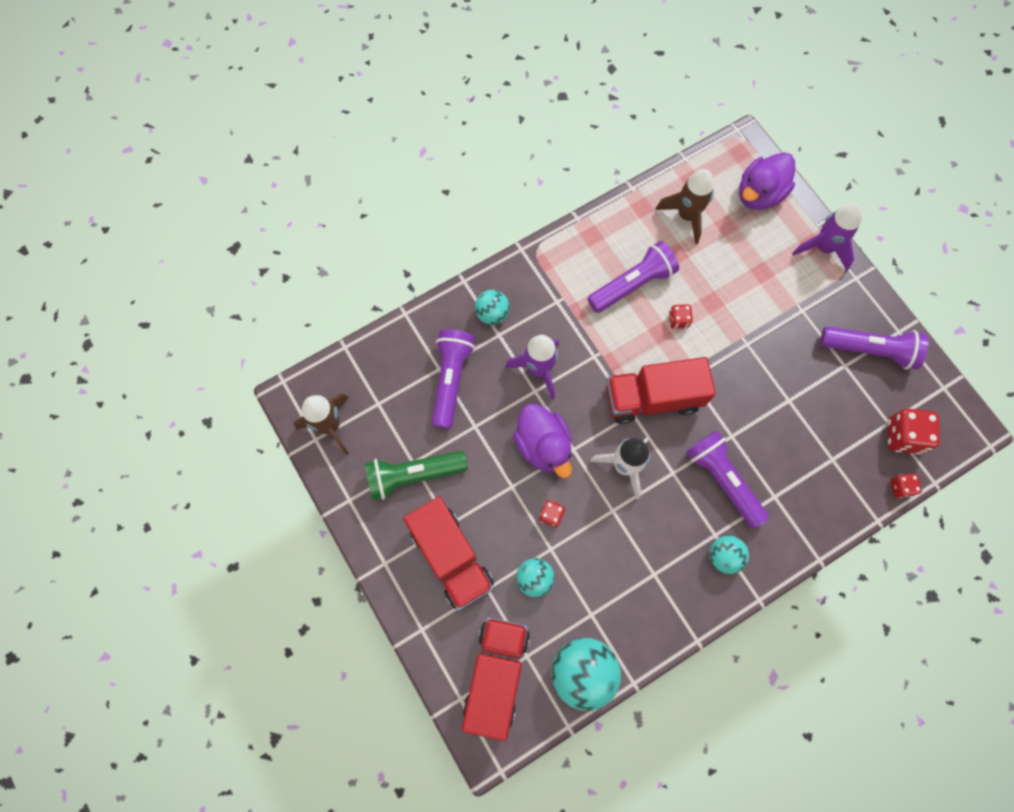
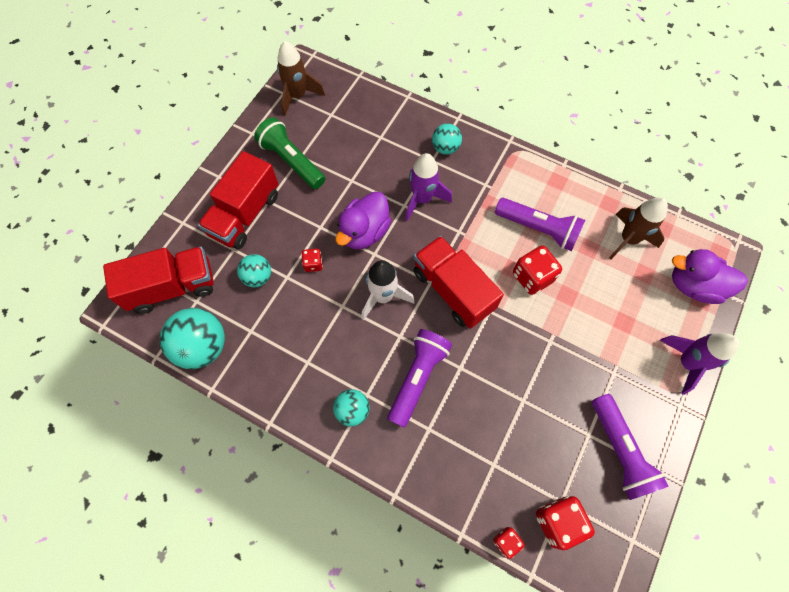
camera: 60 degrees right, 5 degrees down
(451, 380) = (377, 148): purple flashlight -> none
(678, 320) = (532, 277): red dice -> red dice, size x1.81

